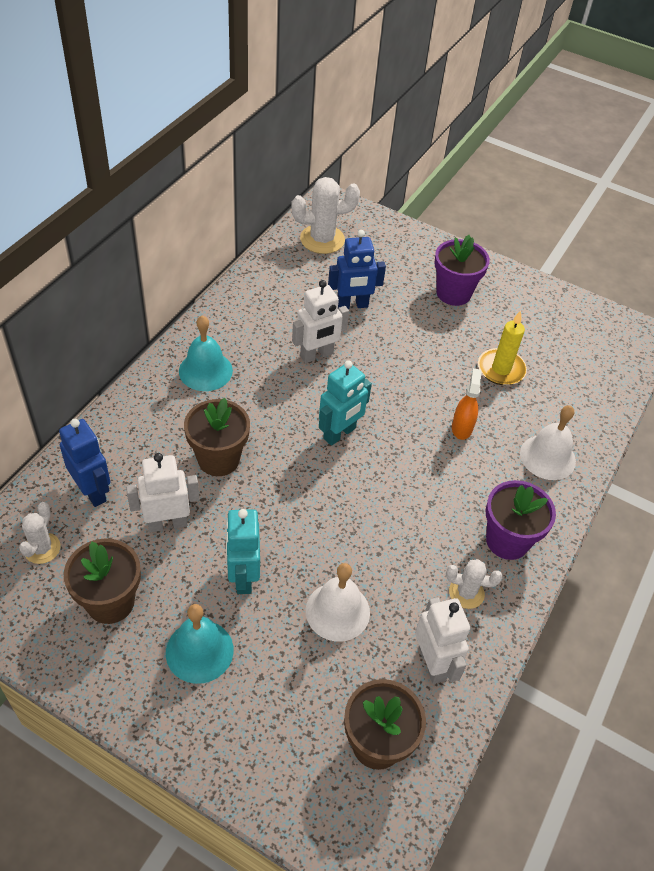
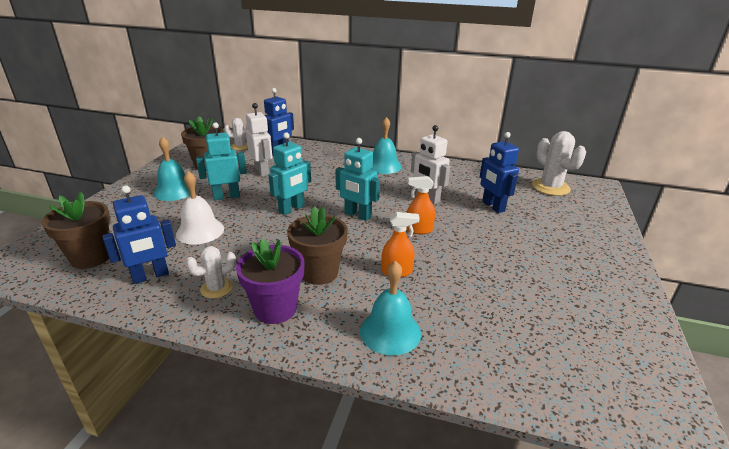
camera: 80 degrees right, 20 degrees down
(218, 459) = (315, 178): brown flower pot -> brown flower pot (319, 272)
(304, 500) = (292, 209): none -> turquoise robot
(387, 386) = (419, 230): none -> orange spray bottle
(432, 663) = (150, 276): white robot -> blue robot
(453, 293) = (563, 253): purple flower pot -> none
(466, 593) = (216, 288): white cactus -> white cactus turned 60 degrees clockwise
(501, 369) = (489, 290): yellow candle -> none
(547, 457) = (390, 331): white bell -> turquoise bell

